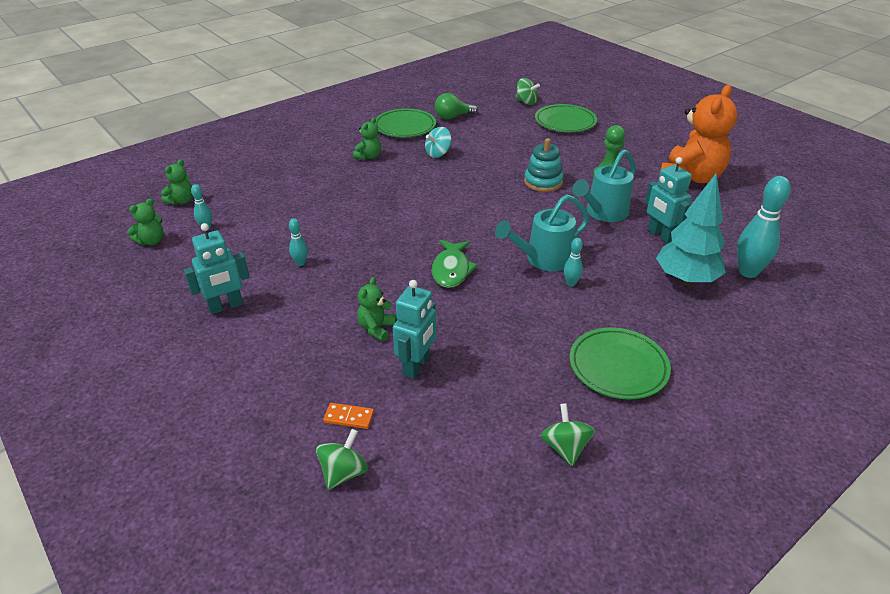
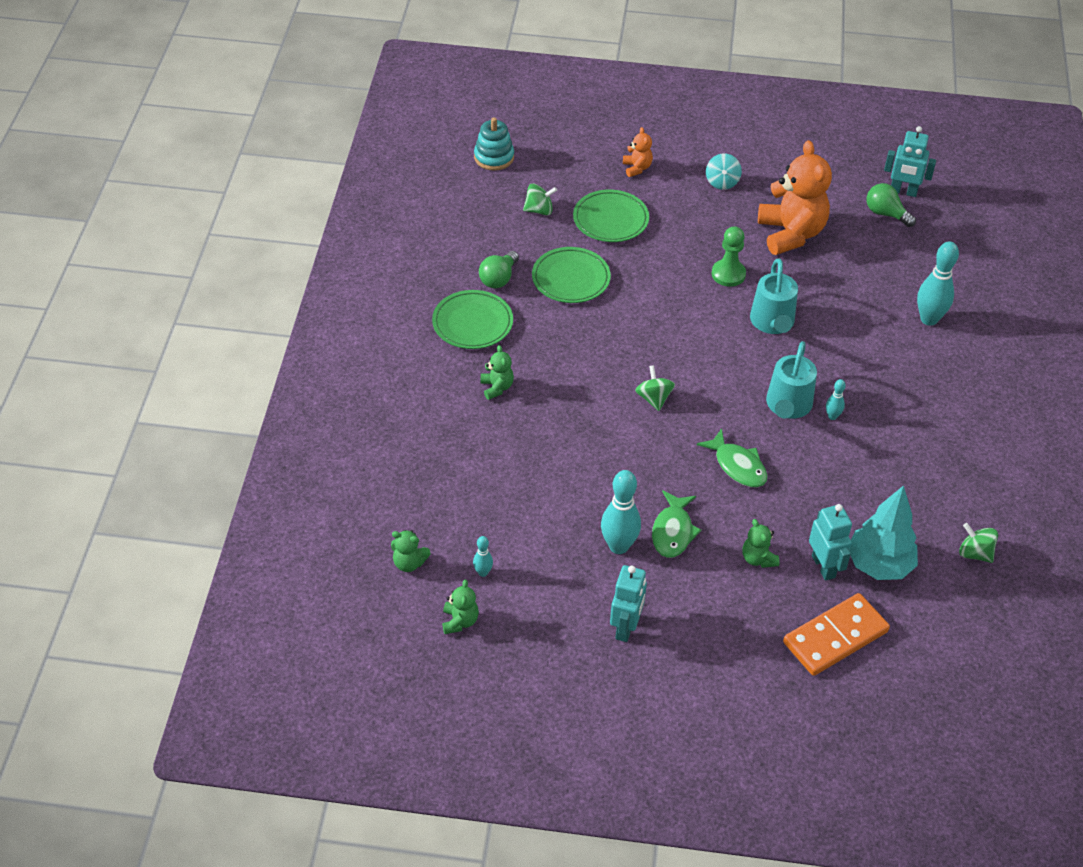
camera: 45 degrees left, 10 degrees up
(181, 201) = (409, 563): green teddy bear -> green teddy bear turned 120 degrees clockwise
(300, 263) = (618, 546): turquoise bowling pin -> turquoise bowling pin, size x2.02
(343, 472) = (882, 673): green spinning top -> green spinning top (654, 398)
(347, 277) = (673, 531): none -> green fish
(349, 417) = (835, 637): orange domino -> orange domino, size x2.42
(438, 153) = (554, 340): turquoise spinning top -> turquoise spinning top (722, 182)
(543, 182) = (686, 317): turquoise stacking toy -> turquoise stacking toy (494, 157)
(618, 367) = (939, 469): green plate -> green plate (571, 279)
(620, 109) = (637, 168): none -> orange teddy bear
(660, 235) = (837, 320): turquoise robot -> turquoise robot (903, 192)
(686, 279) = (899, 356): turquoise tree -> turquoise tree (879, 565)
(792, 200) = (886, 214): none -> green light bulb

